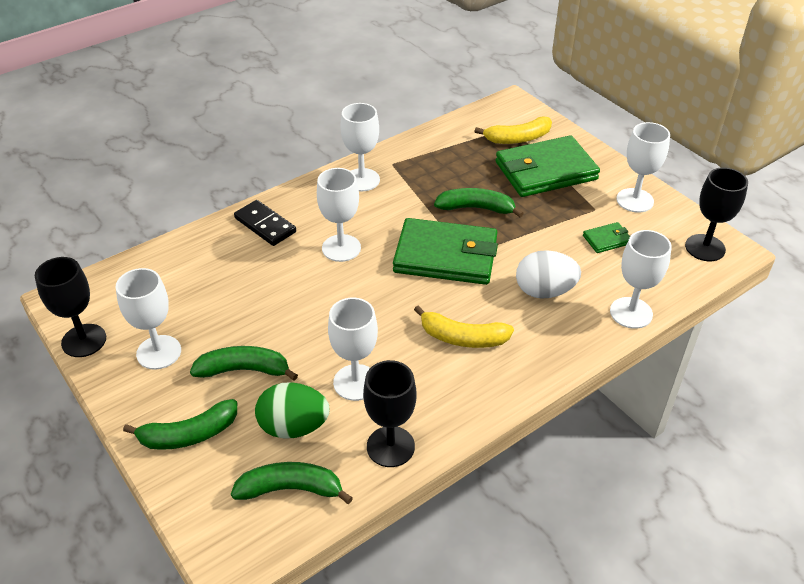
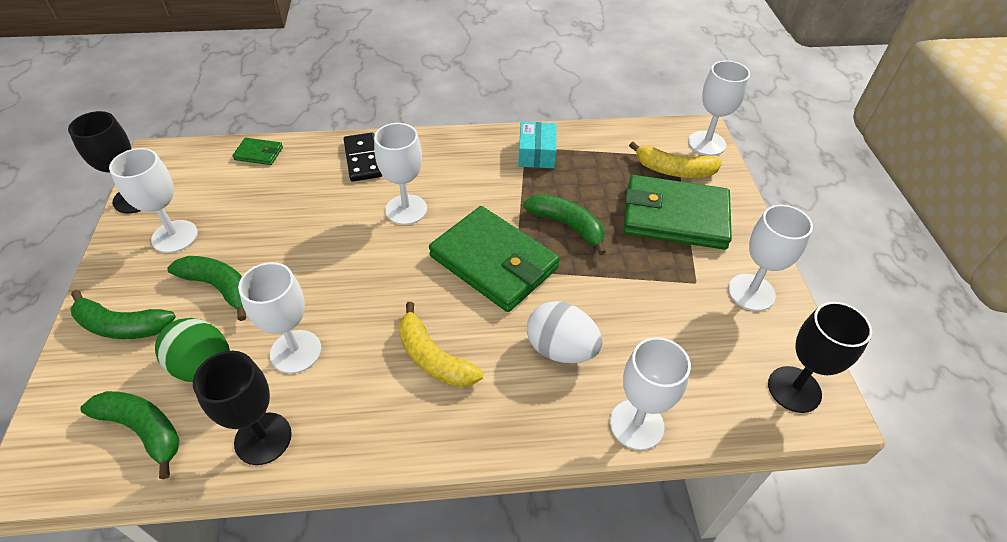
camera: 30 degrees right, 5 degrees up
(362, 180) = (484, 151): white goblet -> white goblet (706, 143)
(405, 165) = (536, 154): none -> turquoise box
(607, 240) = (680, 323): green wallet -> green wallet (259, 153)

